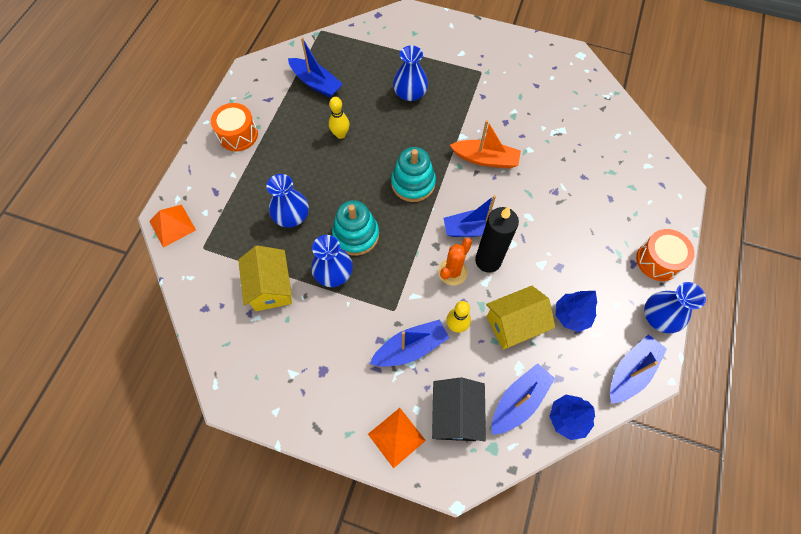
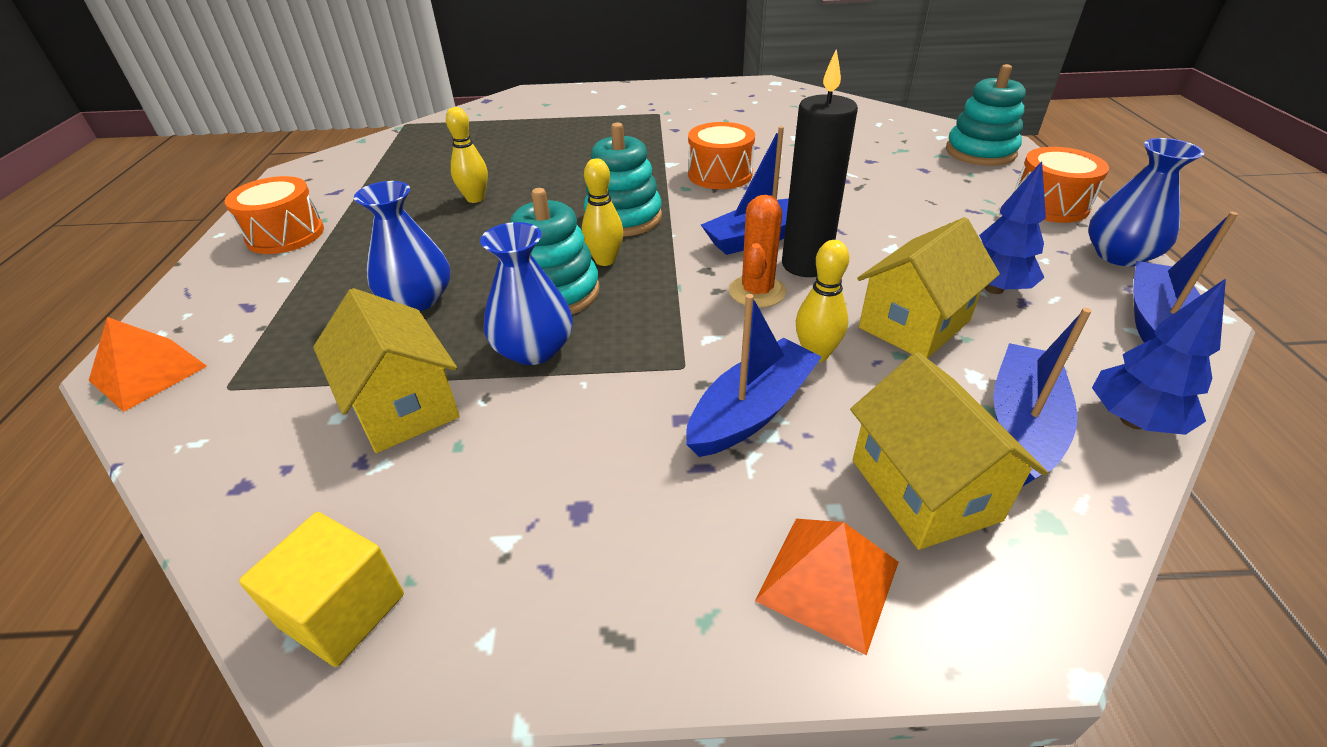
camera: 20 degrees left, 25 degrees down
(232, 380) = (342, 610): none -> yellow cube
(316, 83) = (414, 164): blue boat -> none
(389, 218) = (605, 260): none -> yellow bowling pin
(410, 93) = (568, 145): blue vase -> none
(455, 415) = (924, 489): black house -> yellow house
(485, 159) = (720, 174): orange boat -> orange drum
(659, 193) = (980, 152): none -> turquoise stacking toy

